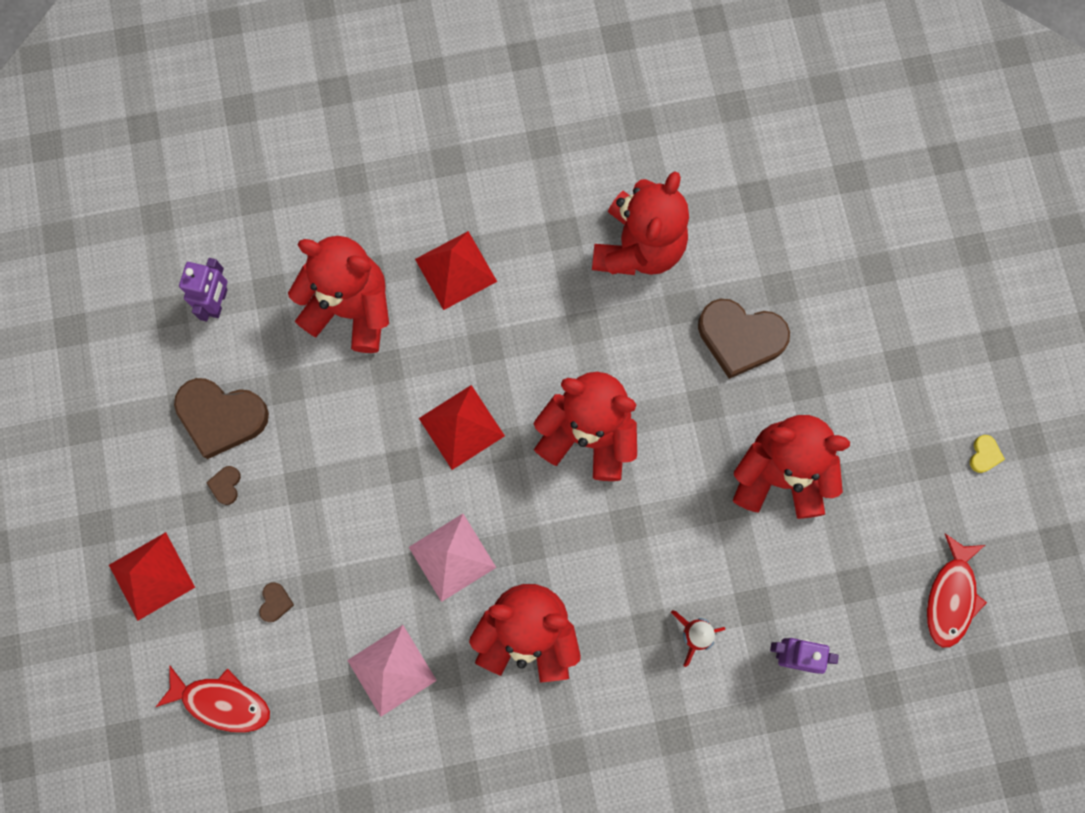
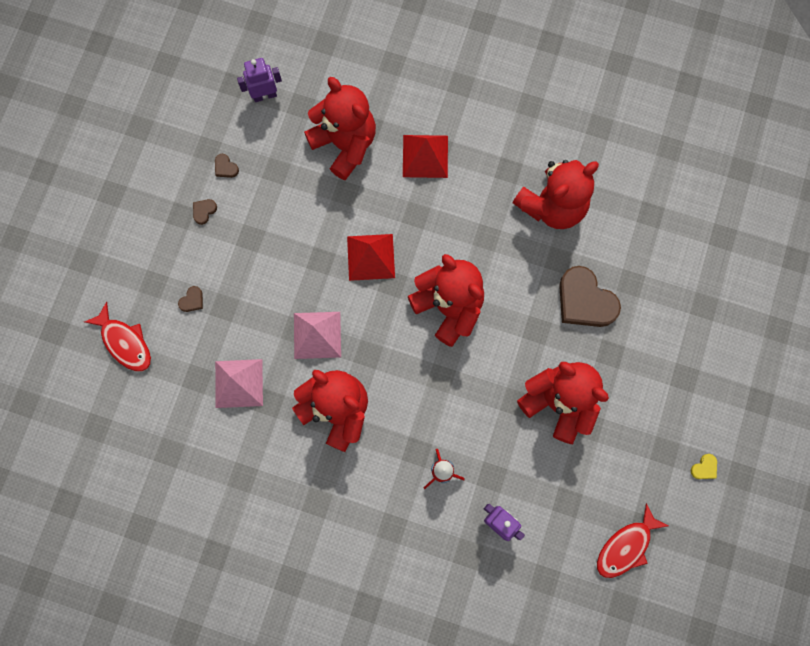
camera: 30 degrees right, 0 degrees up
(151, 576) = (127, 241): red pyramid -> none
(218, 302) = (264, 95): purple robot -> purple robot turned 150 degrees counterclockwise
(221, 417) = (225, 167): brown heart -> brown heart, size x0.41

